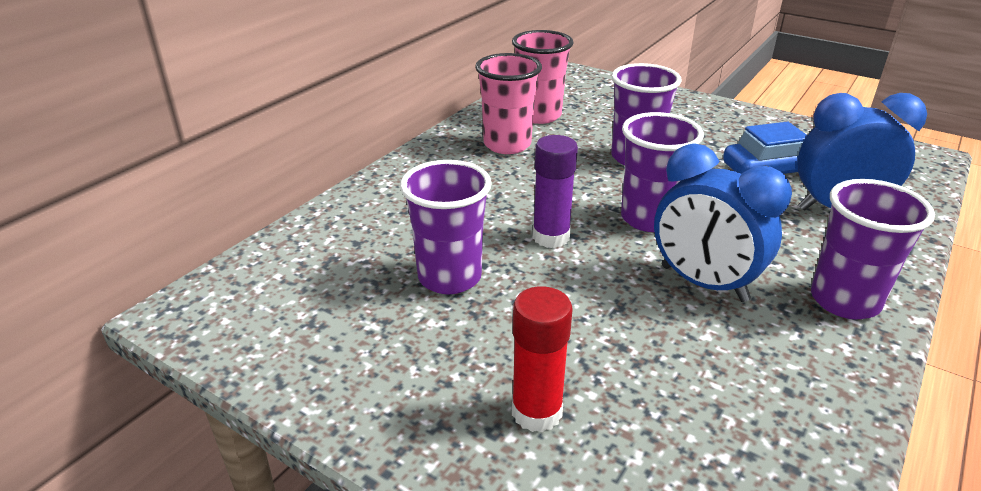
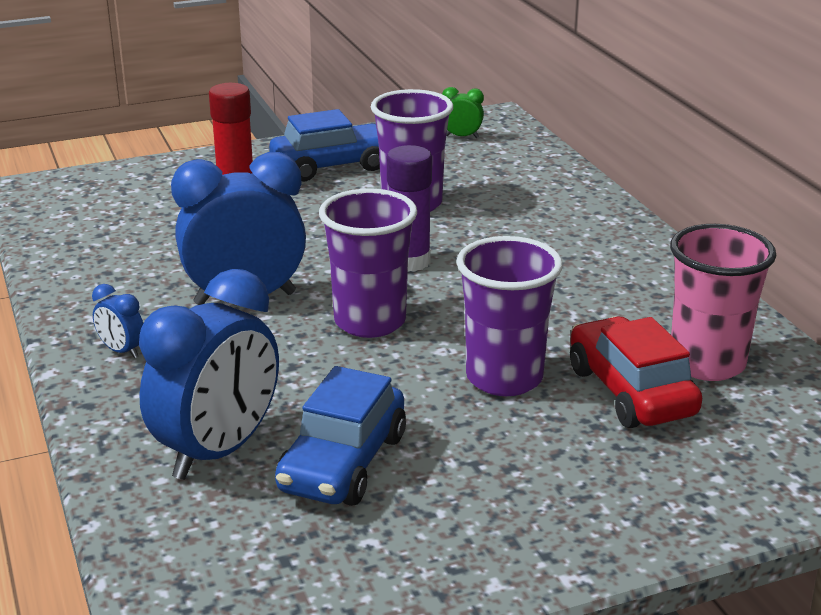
camera: 125 degrees right, 5 degrees down
(253, 314) = (462, 136): none -> green clock
(409, 369) = (332, 166): none -> blue car
(507, 144) = (634, 308): pink cup -> none
(594, 125) = (630, 392): none -> red car
(844, 301) = (122, 351): purple cup -> blue clock

